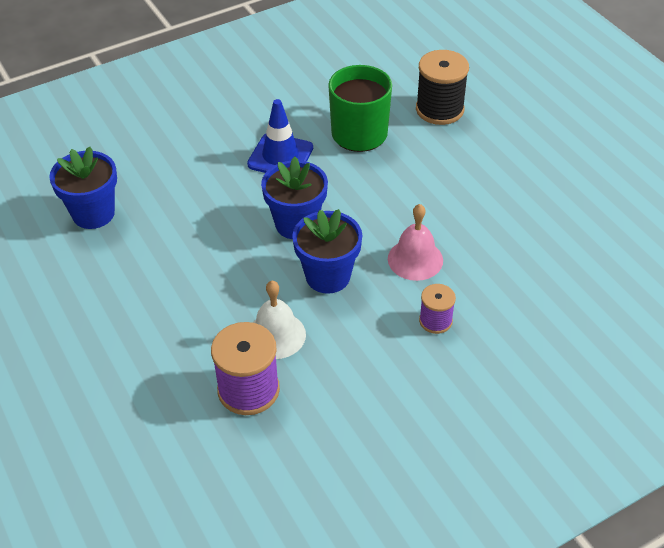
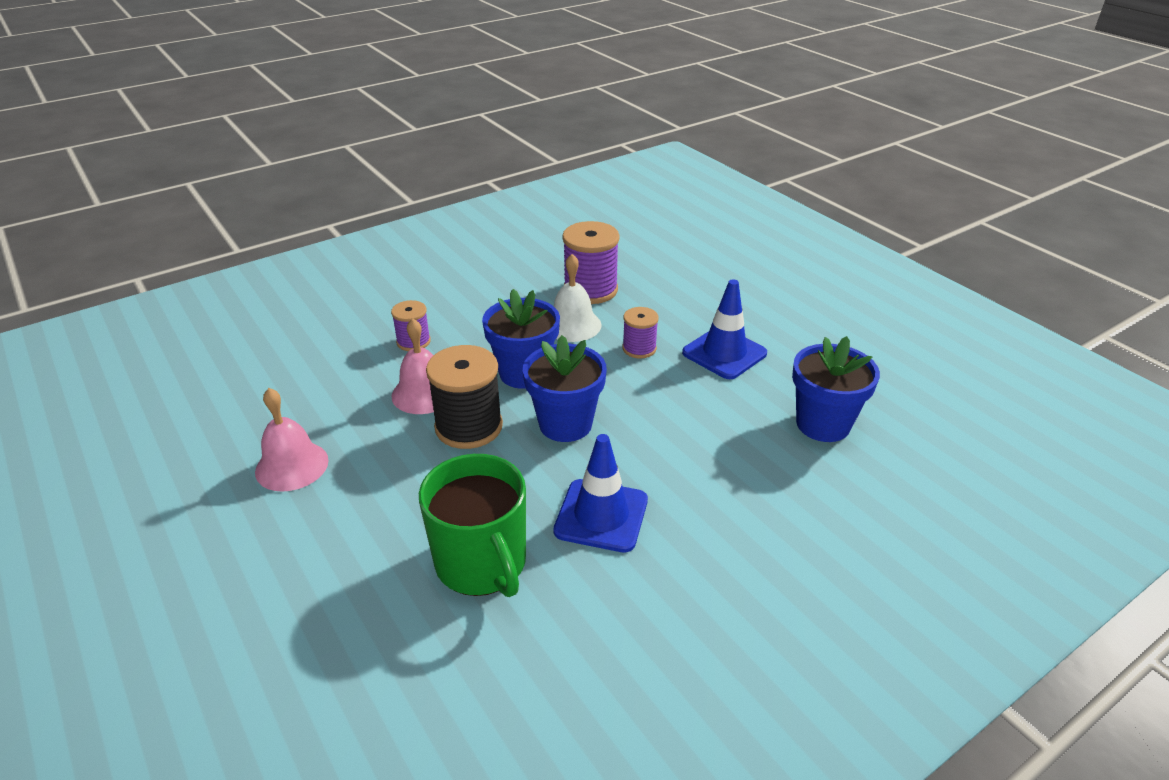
camera: 175 degrees right, 10 degrees down
(139, 289) = (724, 353): none -> blue traffic cone
(217, 300) = (639, 348): none -> purple spool
(439, 109) = (335, 621): black spool -> black spool (469, 427)
(502, 200) = (292, 466): none -> pink bell

